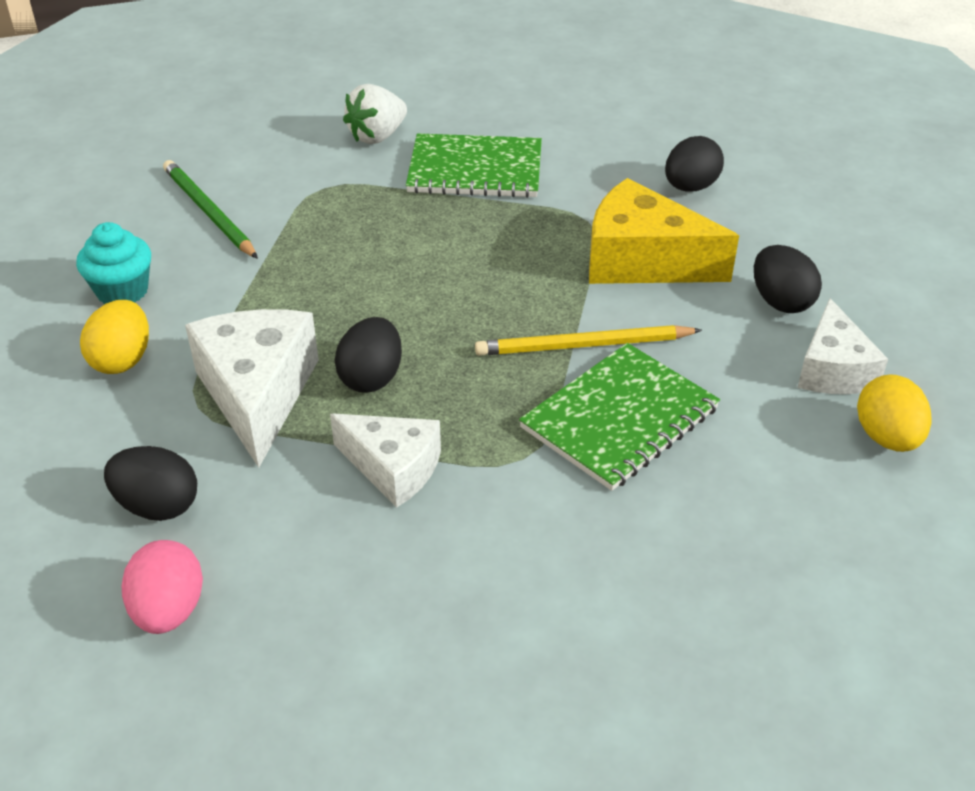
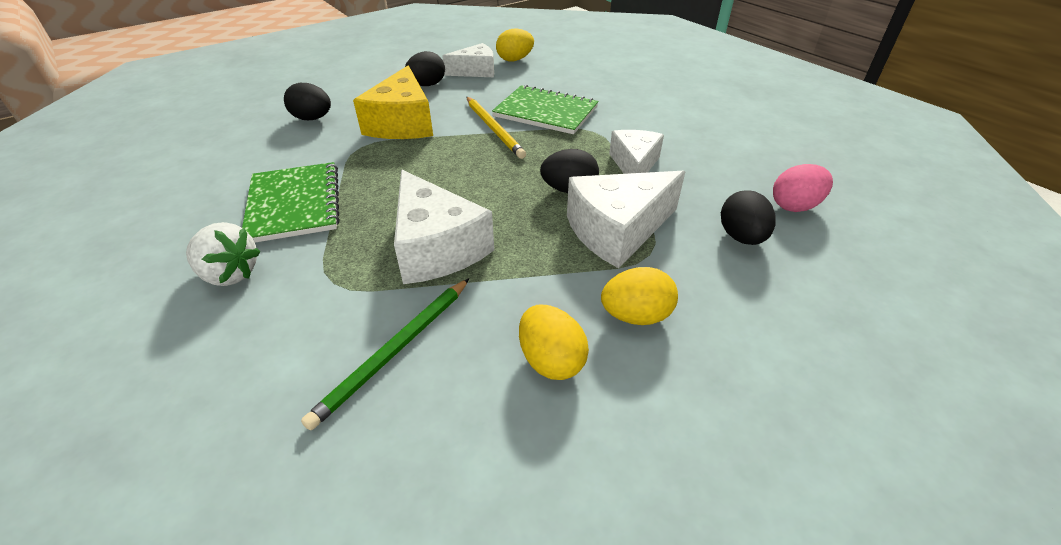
camera: 110 degrees left, 0 degrees up
(122, 291) = (551, 360): turquoise cupcake -> yellow egg
(330, 252) = (437, 247): none -> white cheese

